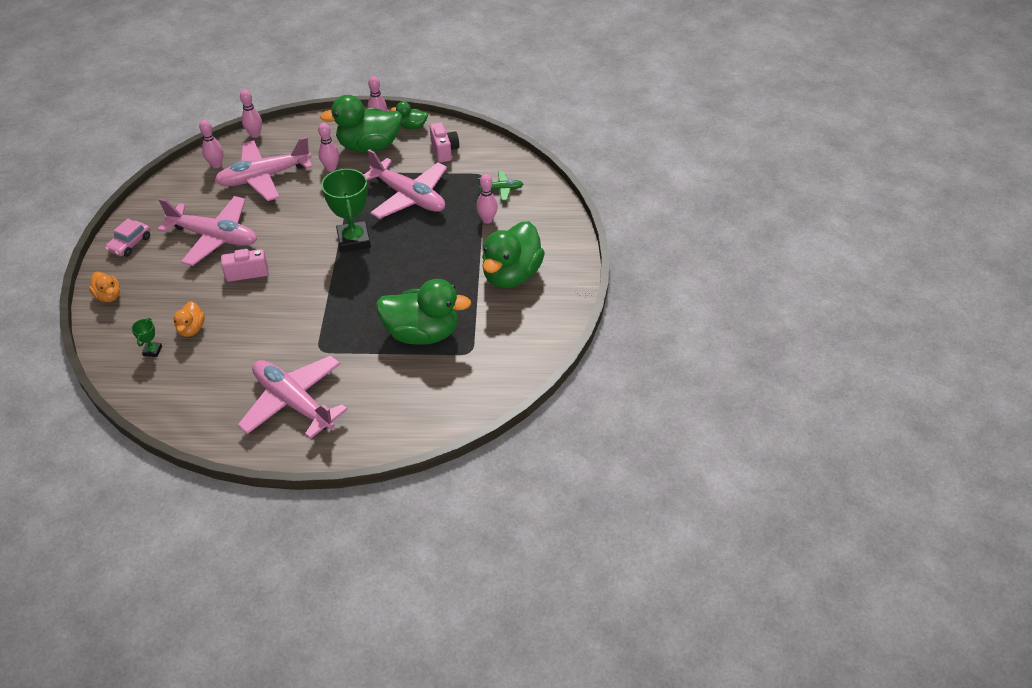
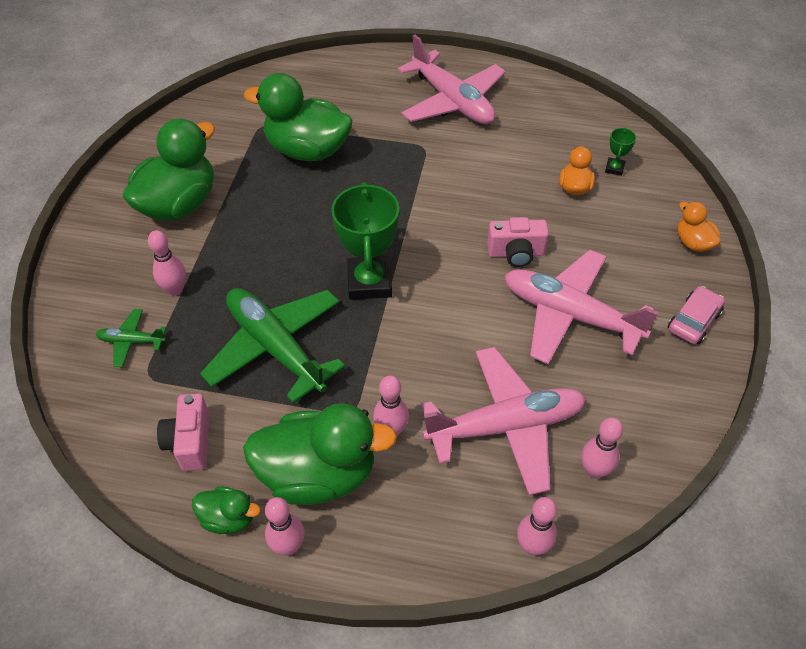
camera: 170 degrees left, 5 degrees up
(409, 197) = (276, 348): pink plane -> green plane

